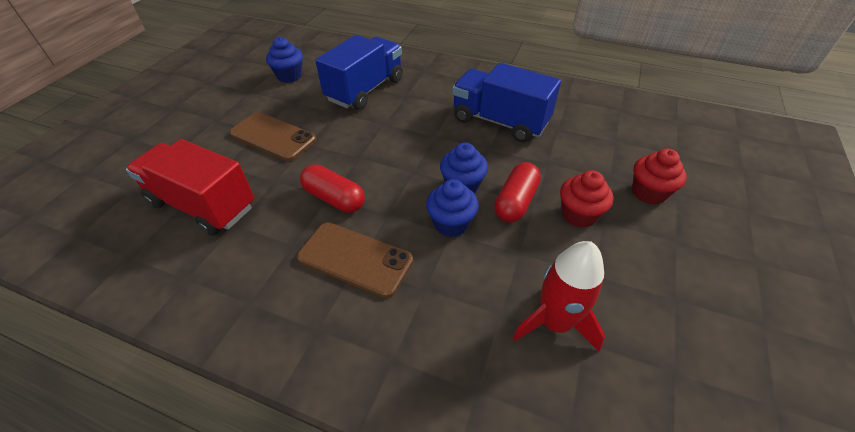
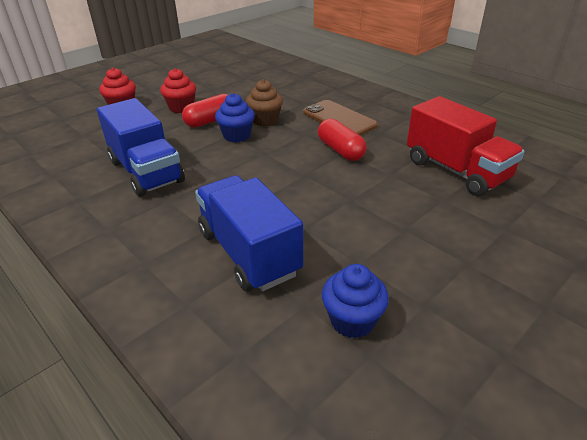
camera: 155 degrees left, 10 degrees down
(273, 137) = (389, 217): brown phone -> none
(365, 90) = (249, 252): blue truck -> blue truck turned 90 degrees clockwise
(451, 224) = (265, 120): blue cupcake -> brown cupcake
(555, 322) = (250, 82): red rocket -> none

